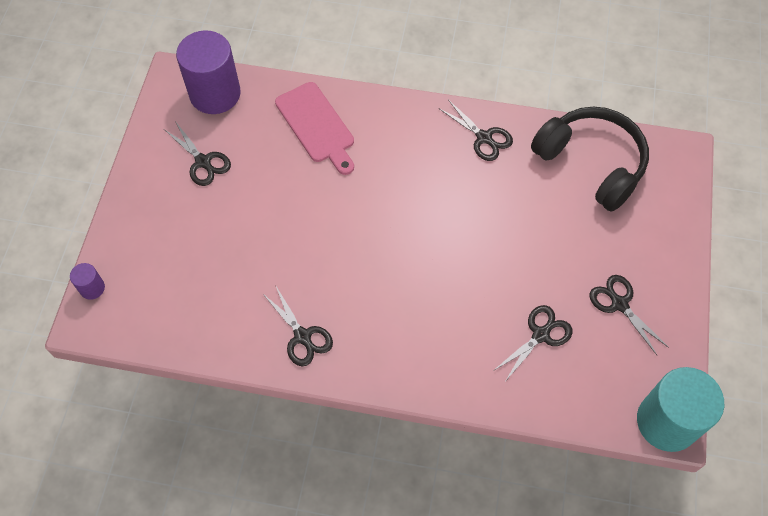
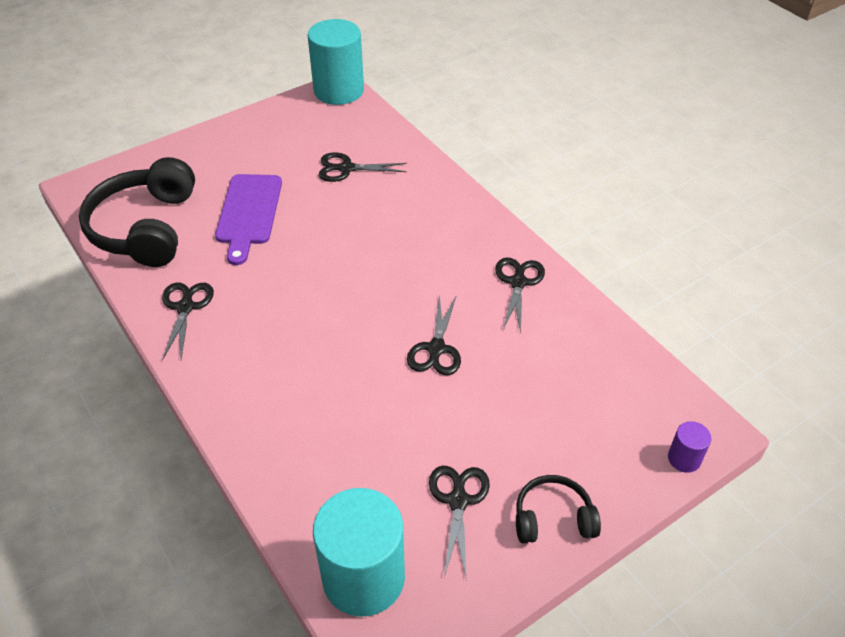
camera: 135 degrees left, 15 degrees down
(144, 193) = (553, 518): none -> black headphones
(215, 94) = (363, 577): purple cylinder -> turquoise cylinder
(317, 126) = (304, 441): pink cutting board -> none
(548, 232) = (248, 213): none -> purple cutting board
(619, 304) = (273, 148): black scissors -> black scissors (436, 349)

